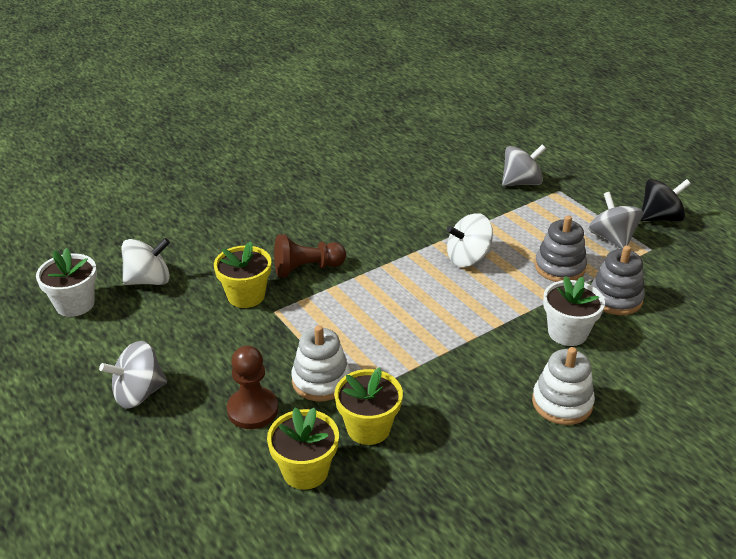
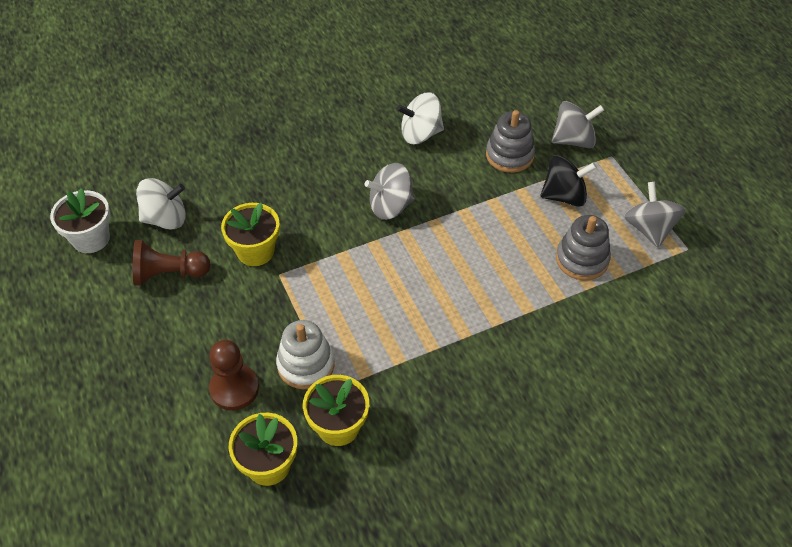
camera: 10 degrees right, 15 degrees up
(139, 393) = (133, 353): grey spinning top -> grey spinning top (390, 206)
(306, 268) = (322, 225): brown pawn -> brown pawn (169, 274)
(468, 258) = (489, 234): white spinning top -> white spinning top (420, 134)
(562, 403) = (534, 427): white stacking toy -> none
(567, 332) = (565, 343): white flower pot -> none
(615, 298) = (628, 308): grey stacking toy -> grey stacking toy (509, 155)
(660, 218) = (711, 208): black spinning top -> black spinning top (564, 196)

